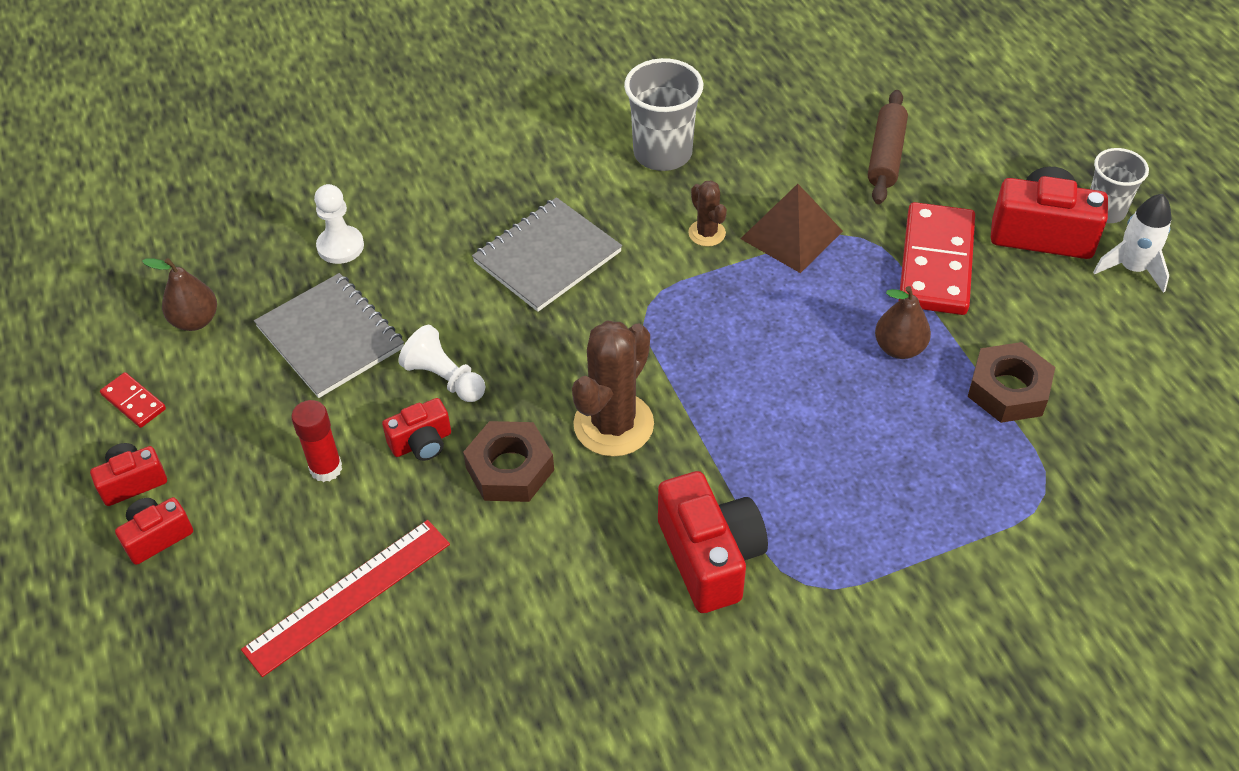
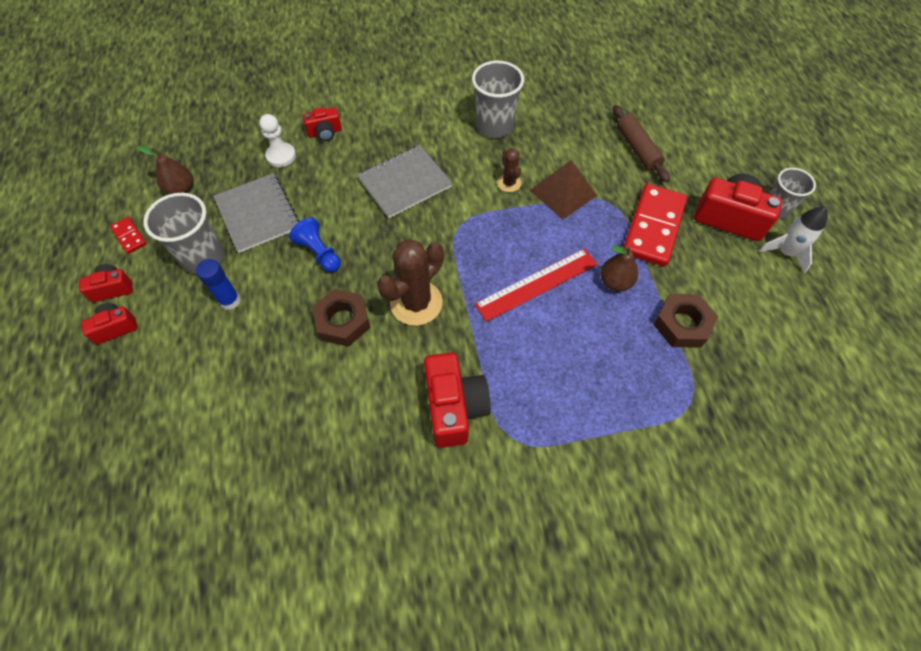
camera: 10 degrees right, 10 degrees up
(263, 413) = (203, 257): none -> grey cup
(326, 468) = (230, 301): red glue stick -> blue glue stick
(348, 596) = (218, 390): red ruler -> red ruler (537, 284)
(422, 443) = (293, 294): red camera -> red camera (325, 132)
(444, 378) = (319, 253): white pawn -> blue pawn
(886, 156) = (637, 149): brown rolling pin -> brown rolling pin turned 45 degrees counterclockwise

